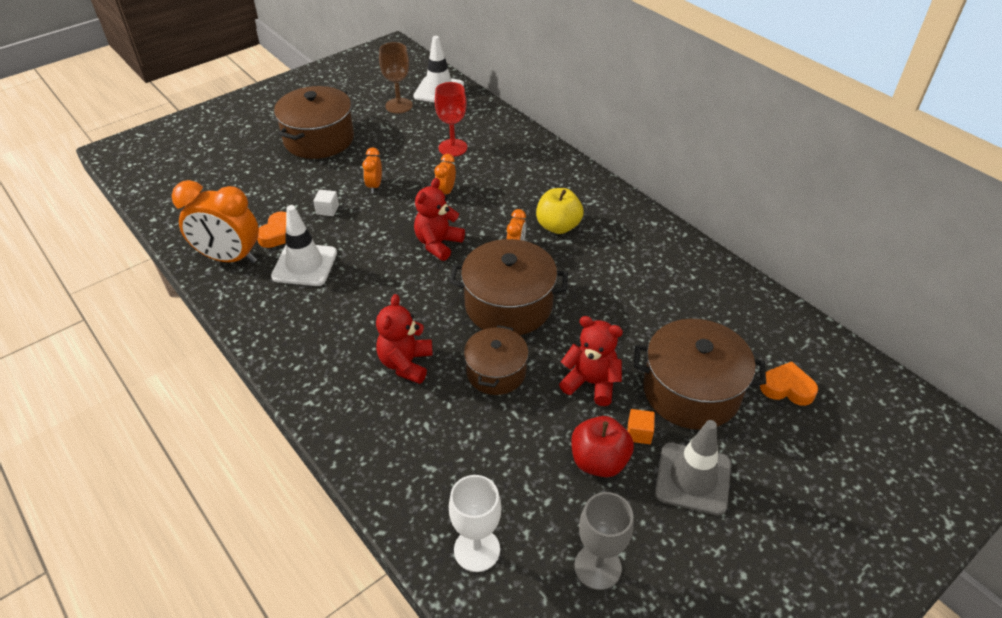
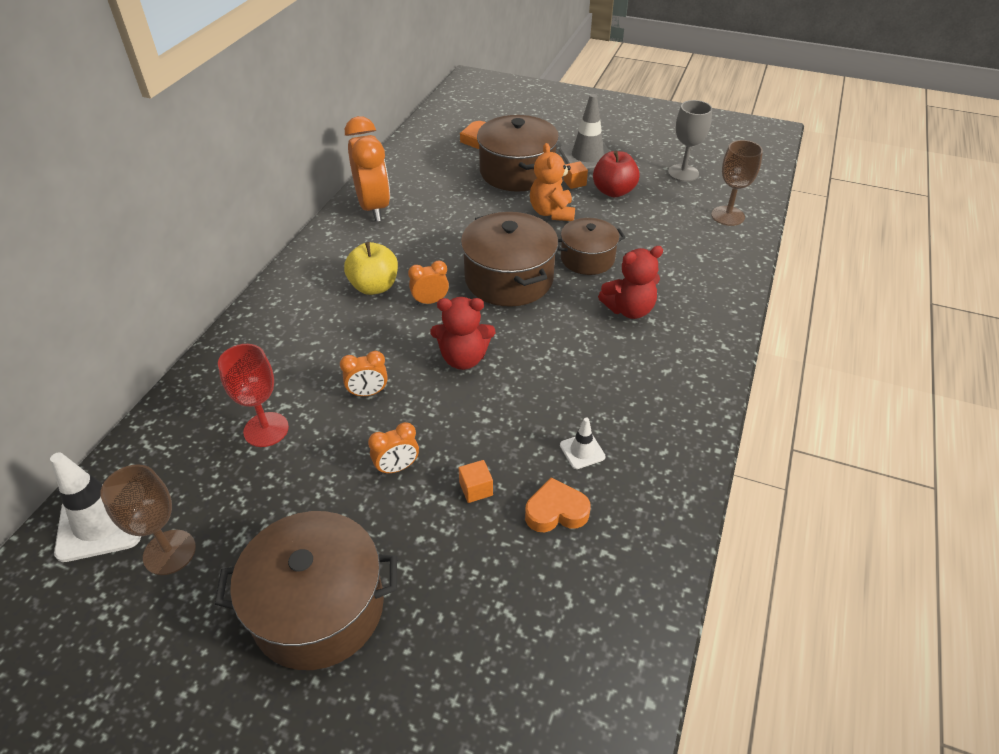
camera: 120 degrees left, 0 degrees up
(229, 258) = (634, 534): orange clock -> orange clock (373, 208)
(305, 265) = (582, 451): white traffic cone -> white traffic cone, size x0.50
(327, 210) = (476, 489): white cube -> orange cube
(477, 550) = (727, 216): white goblet -> brown goblet
(591, 383) = (552, 212): red teddy bear -> orange teddy bear

